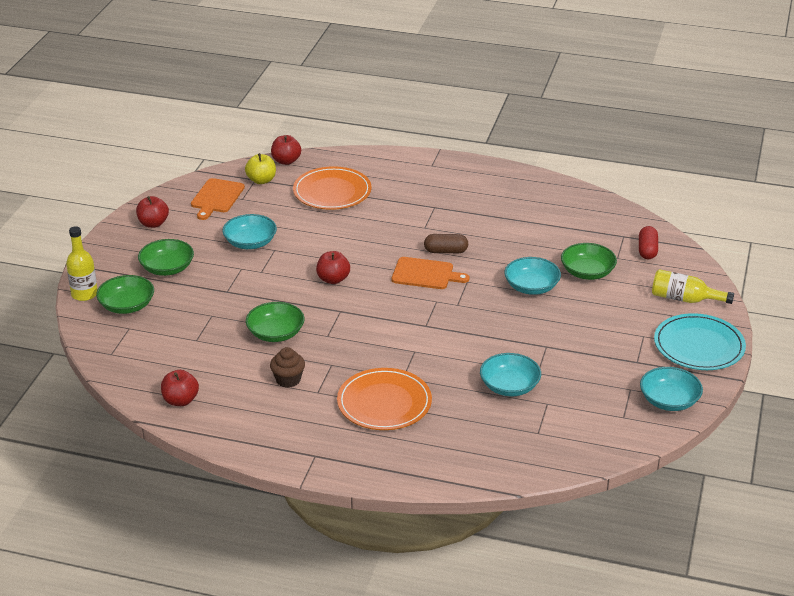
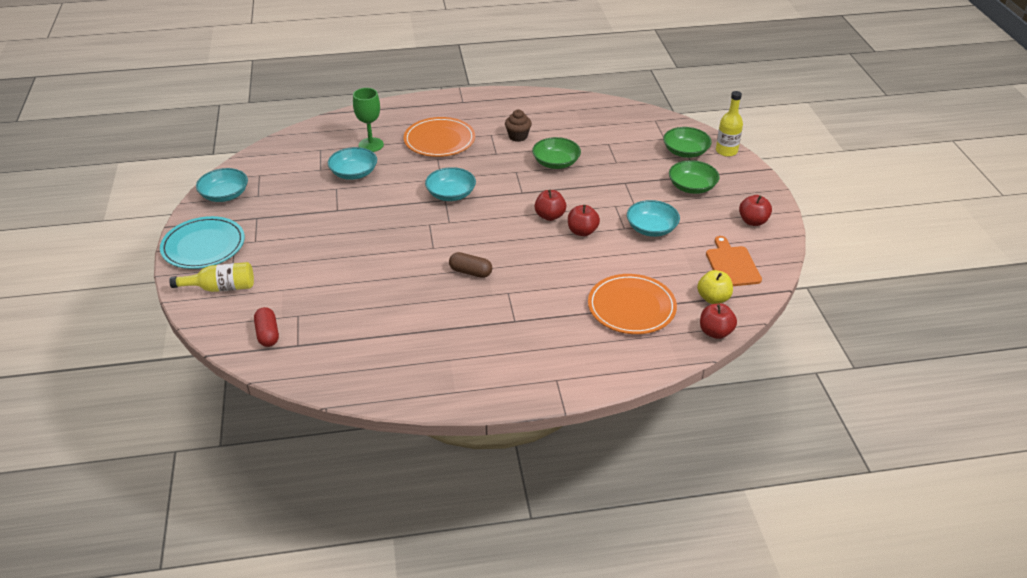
camera: 155 degrees right, 5 degrees up
(180, 400) = (577, 107): red apple -> red apple (582, 231)
(425, 274) = (474, 244): orange cutting board -> none
(445, 251) = (470, 272): brown capsule -> brown capsule turned 45 degrees clockwise
(471, 421) = (371, 145): none -> green goblet
(531, 287) = (371, 259): turquoise bowl -> turquoise bowl (451, 194)
(587, 272) = (323, 289): green bowl -> none

